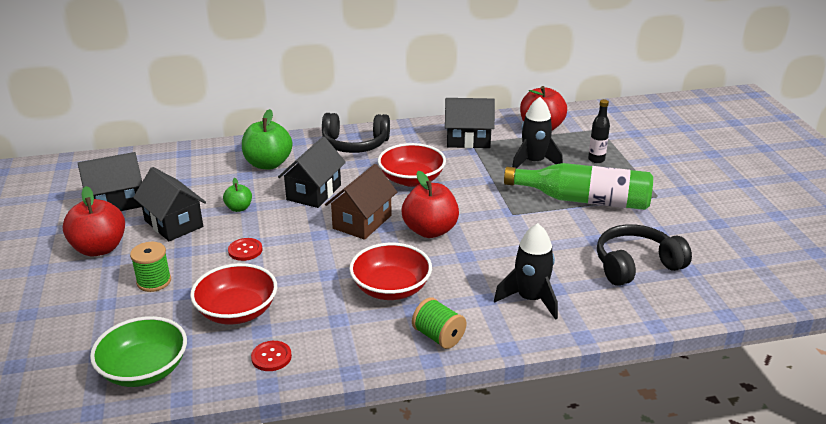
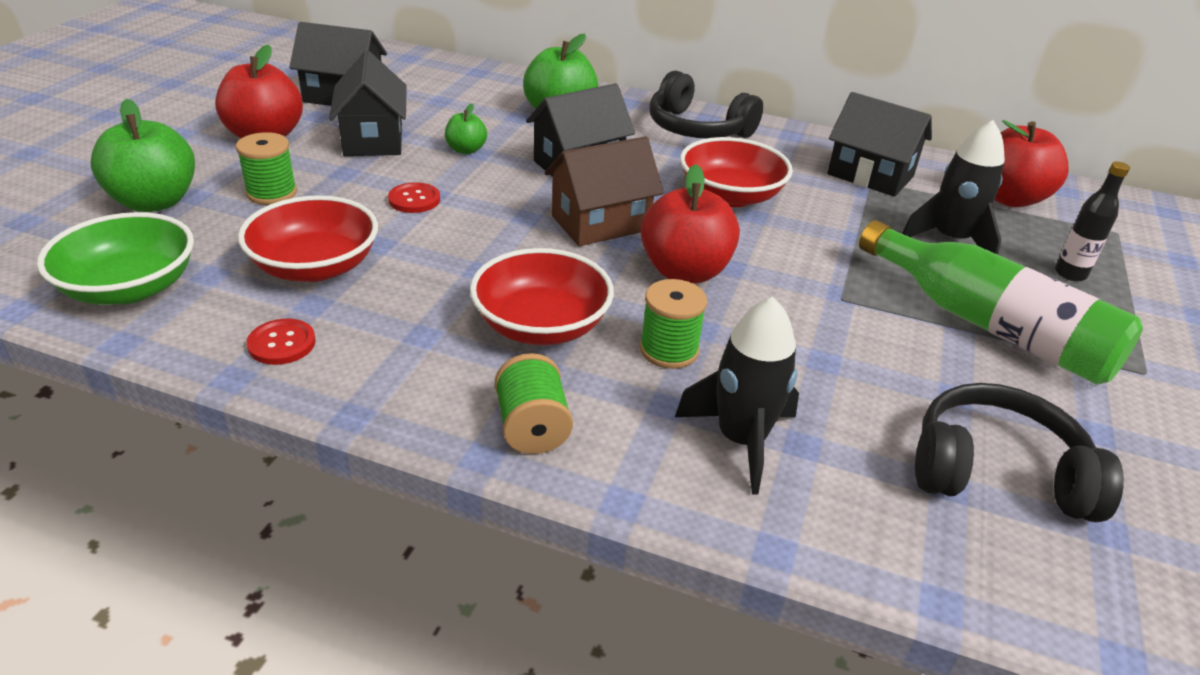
camera: 30 degrees right, 5 degrees up
(86, 317) = (155, 202): none -> green apple
(461, 273) = (669, 350): none -> green spool

